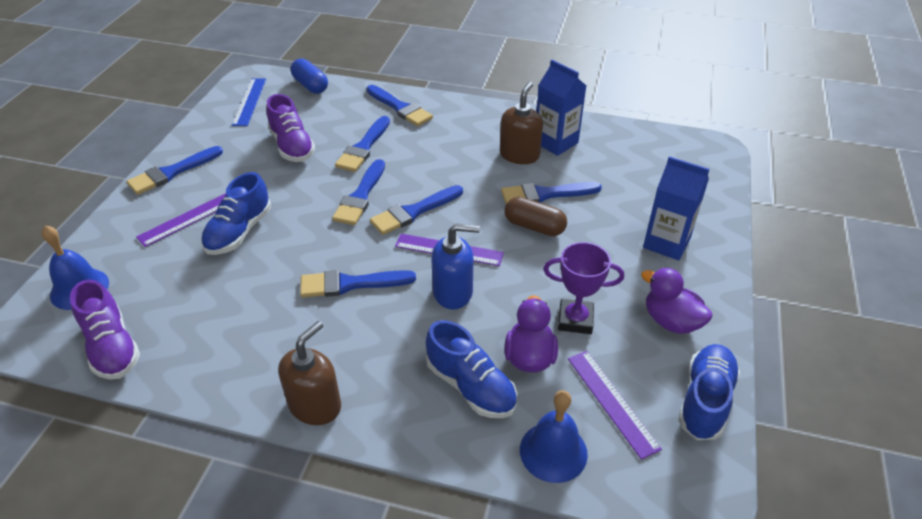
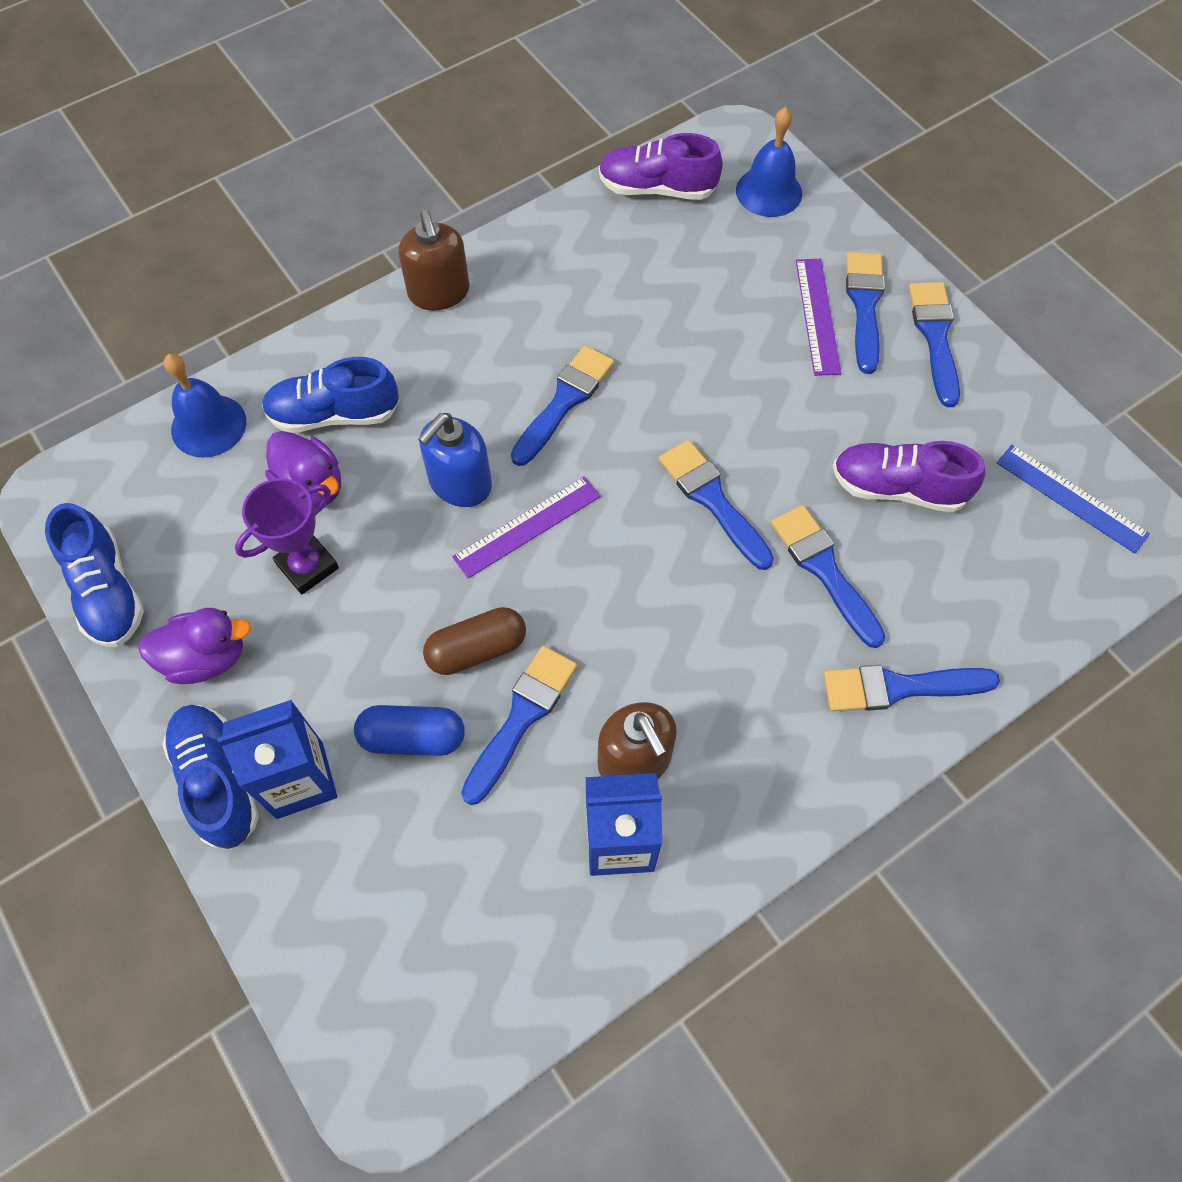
camera: 130 degrees right, 20 degrees up
(239, 232) = (749, 349): blue shoe -> blue shoe (217, 781)
(310, 86) = (1067, 603): blue capsule -> blue capsule (413, 737)
(413, 212) = (629, 537): blue brush -> blue brush (864, 305)
(612, 402) = (195, 511): purple ruler -> none

